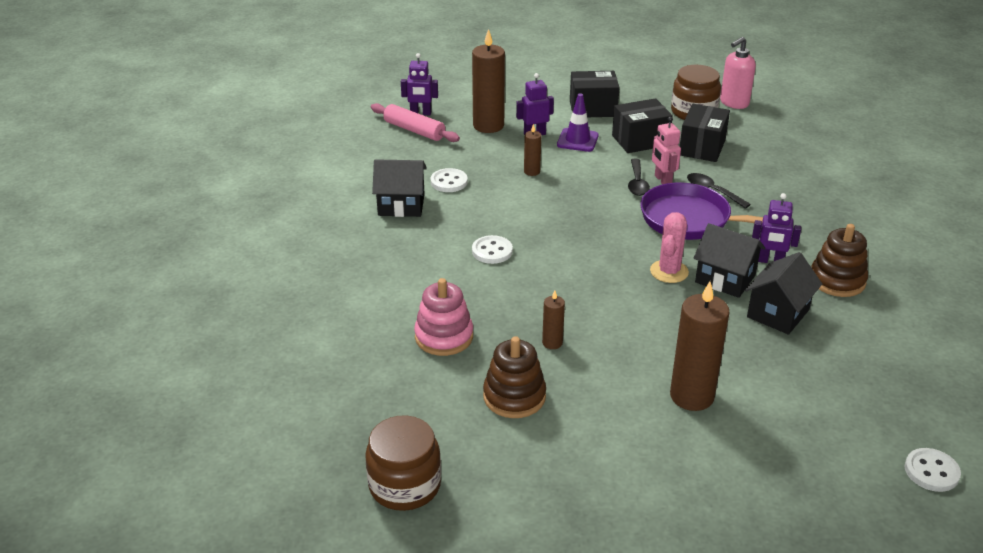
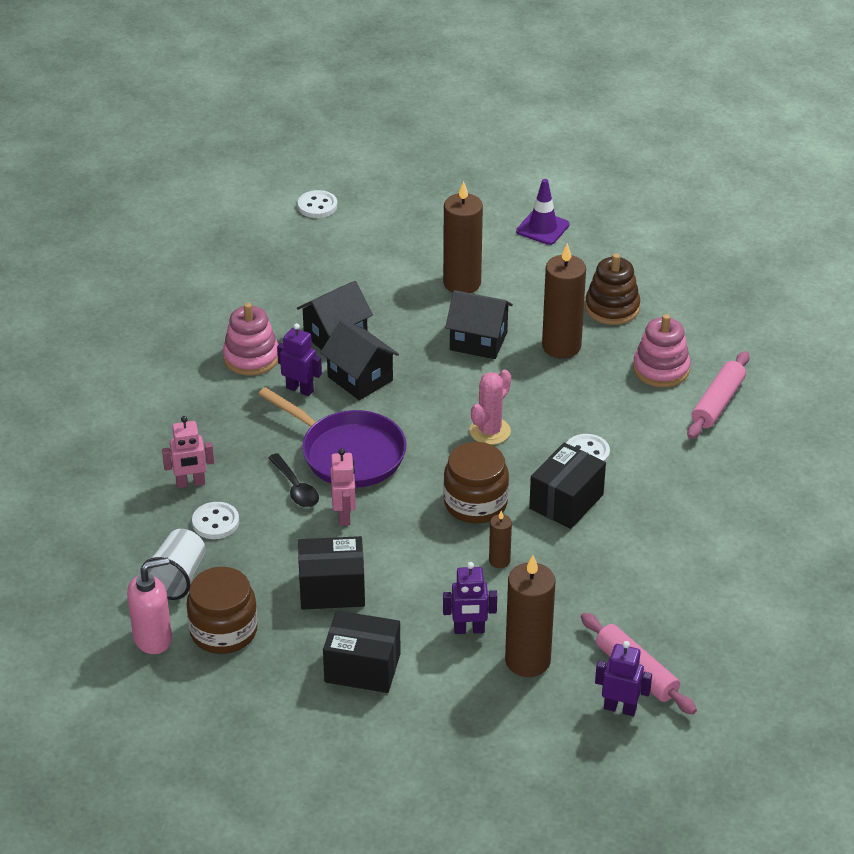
camera: 165 degrees left, 5 degrees up
(381, 313) = (717, 403): none -> pink rolling pin
(401, 205) = (676, 537): black house -> black house (478, 341)
(405, 485) = (716, 262): brown jar -> brown jar (475, 503)
(449, 182) = (610, 563): white button -> white button (215, 522)
(552, 343) = (561, 346): brown candle -> brown candle, size x2.03
(577, 140) = (415, 606): purple traffic cone -> purple traffic cone (542, 228)
(637, 183) = (377, 517): black spoon -> none
(669, 271) = (411, 396): pink cactus -> pink cactus (490, 431)
(702, 147) = (259, 560): black box -> black box (566, 502)
(748, 131) = (177, 578): none -> white cup
(793, 182) = (190, 483): none -> pink robot
(837, 280) = (251, 357): brown stacking toy -> pink stacking toy

